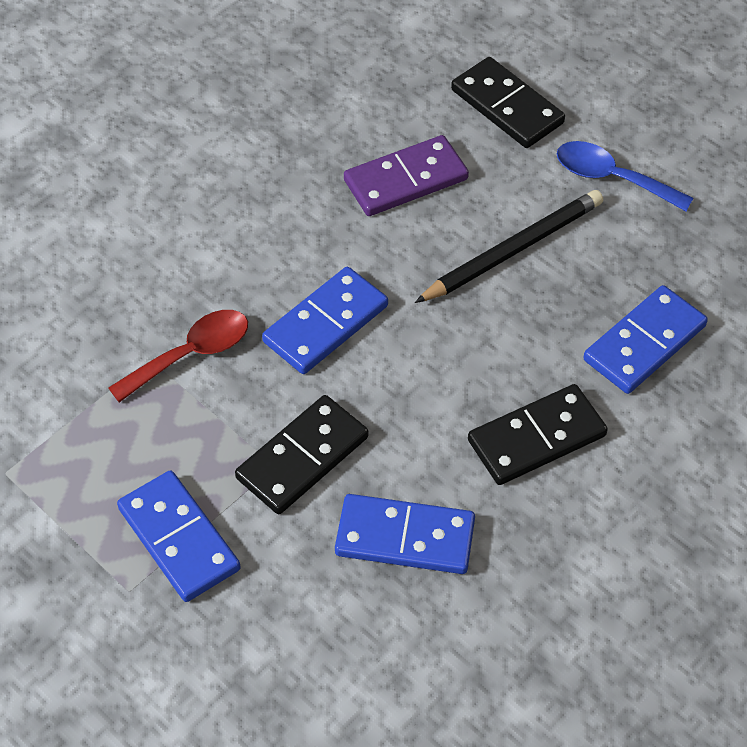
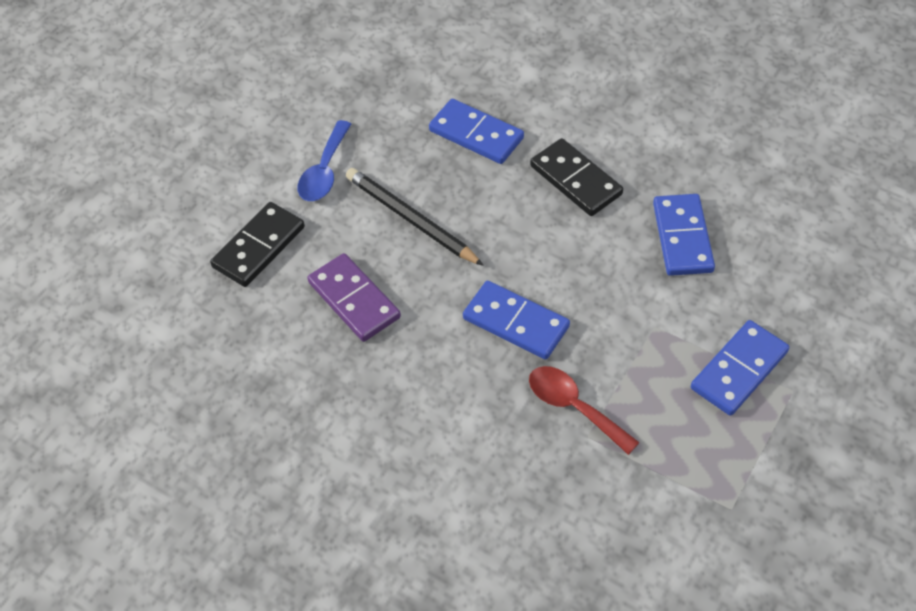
camera: 100 degrees left, 0 degrees up
(302, 458) = (641, 310): black domino -> none

